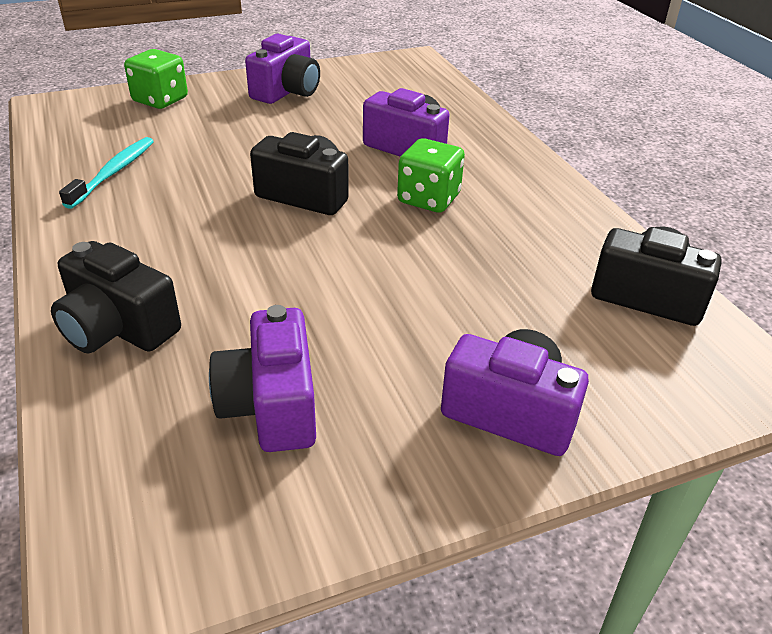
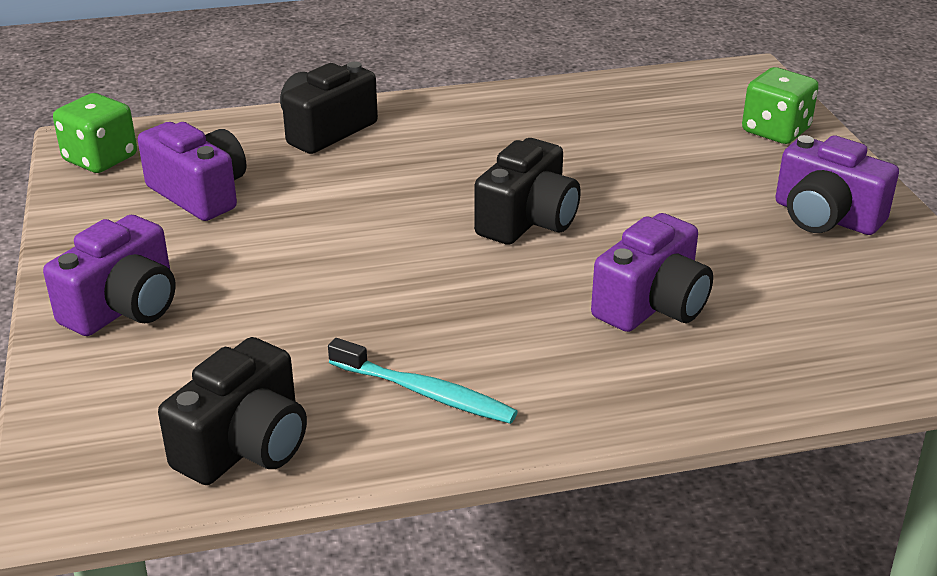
camera: 100 degrees right, 5 degrees down
(114, 172) = (588, 114): turquoise toothbrush -> turquoise toothbrush (425, 392)
(271, 406) = (200, 194): purple camera -> purple camera turned 45 degrees clockwise
(428, 199) = (506, 306): green dice -> green dice (100, 159)

